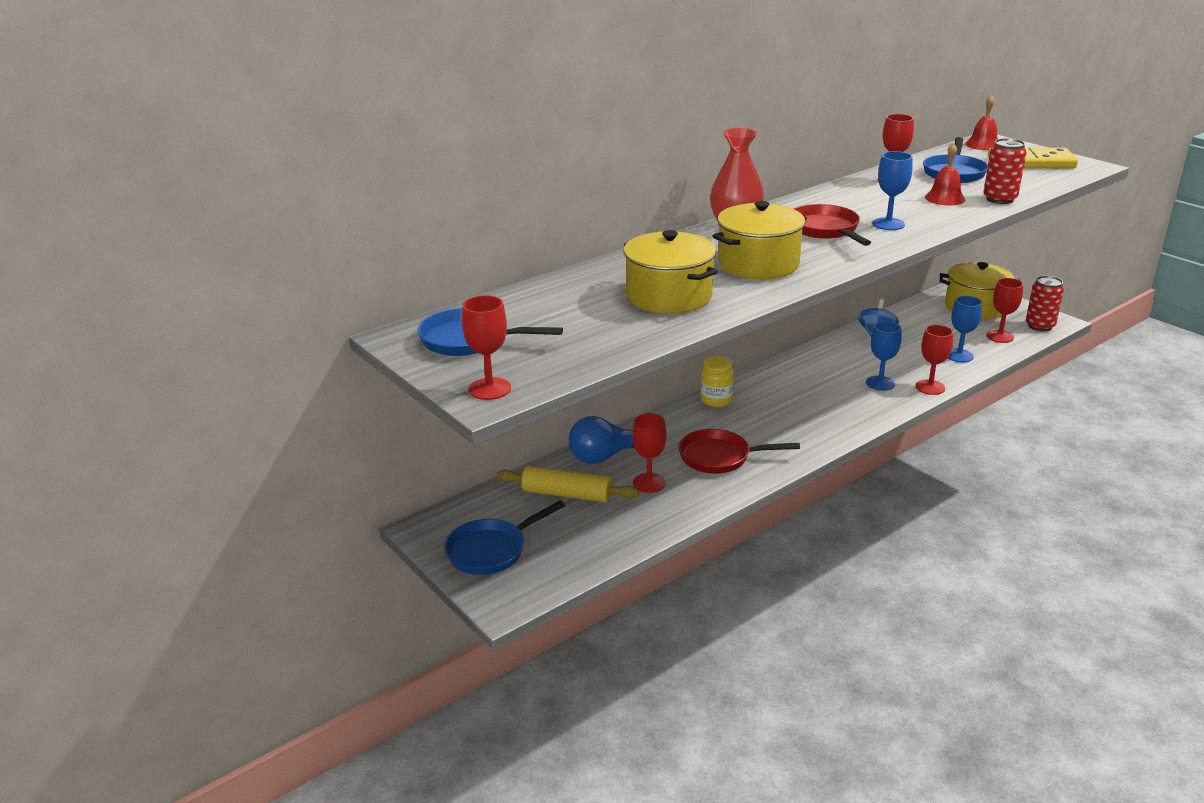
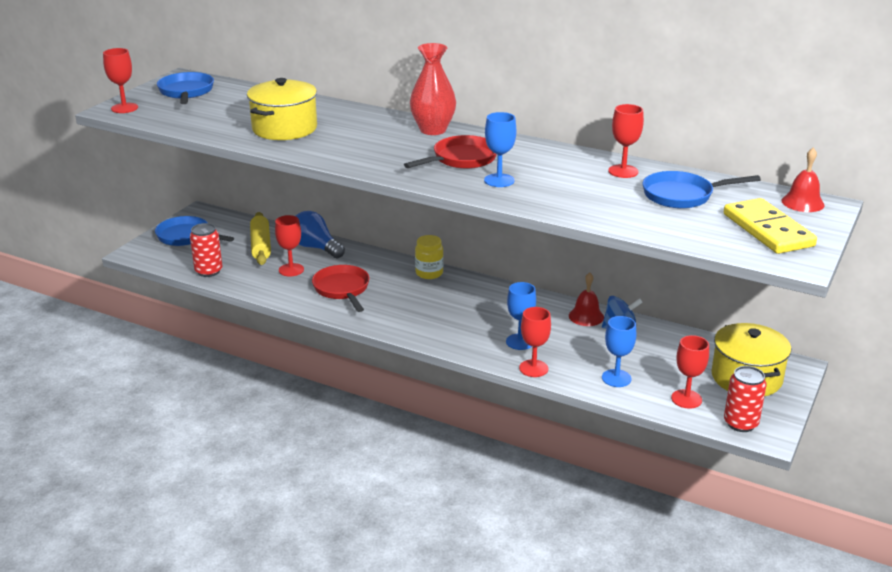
camera: 65 degrees right, 0 degrees up
(758, 264) = (365, 146): yellow pot -> none
(945, 198) = (596, 197): red bell -> red bell (586, 316)
(999, 199) = (621, 221): red can -> red can (208, 271)

